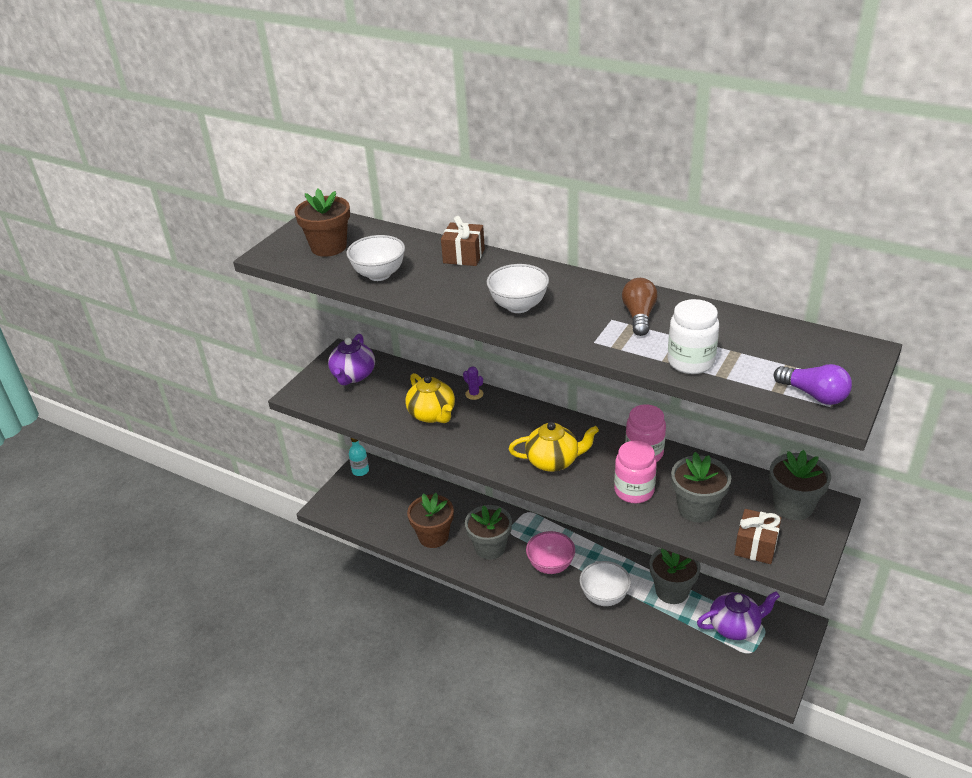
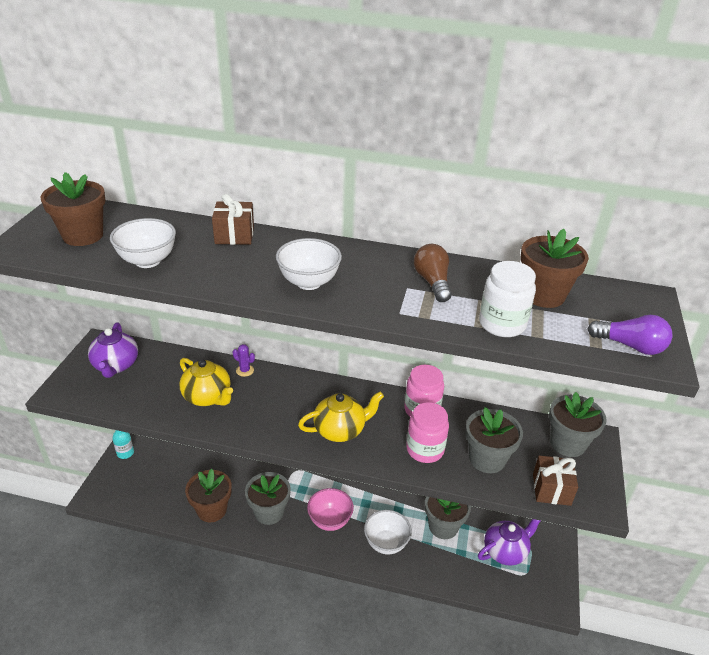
camera: 20 degrees left, 0 degrees up
(748, 338) = (543, 295): none -> brown flower pot

